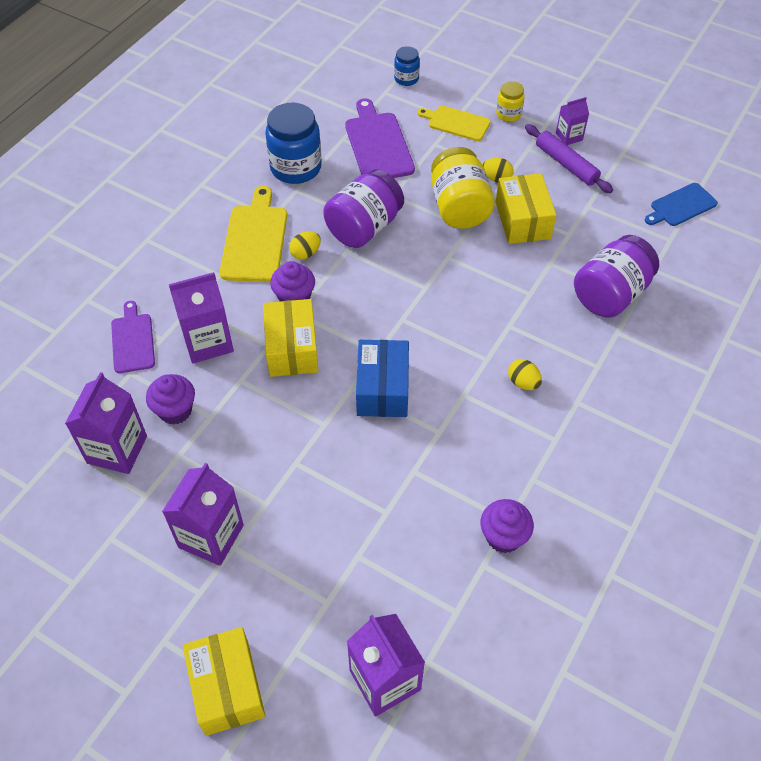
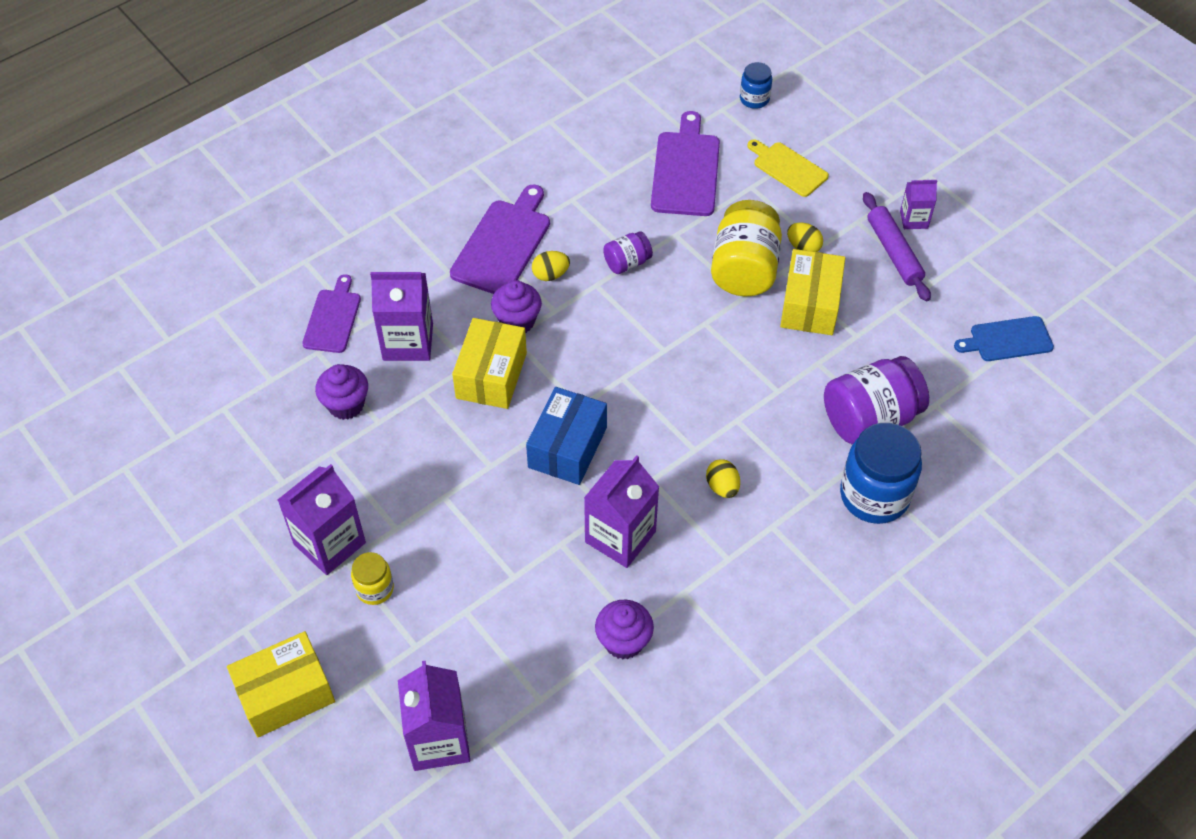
camera: 20 degrees right, 0 degrees up
(117, 449) = (273, 427): purple carton -> purple carton (620, 537)
(227, 687) = (286, 694): yellow box -> yellow box turned 60 degrees clockwise
(255, 239) = (503, 244): yellow cutting board -> purple cutting board
(296, 168) = (582, 173): blue jar -> blue jar (874, 495)
(364, 227) = (627, 263): purple jar -> purple jar, size x0.52
(508, 114) = (855, 173): yellow jar -> yellow jar (375, 589)

